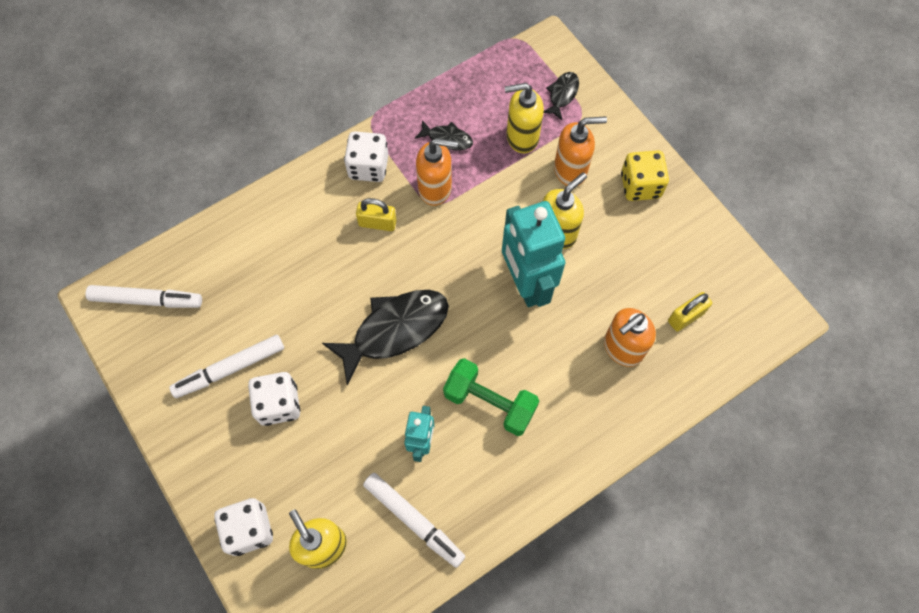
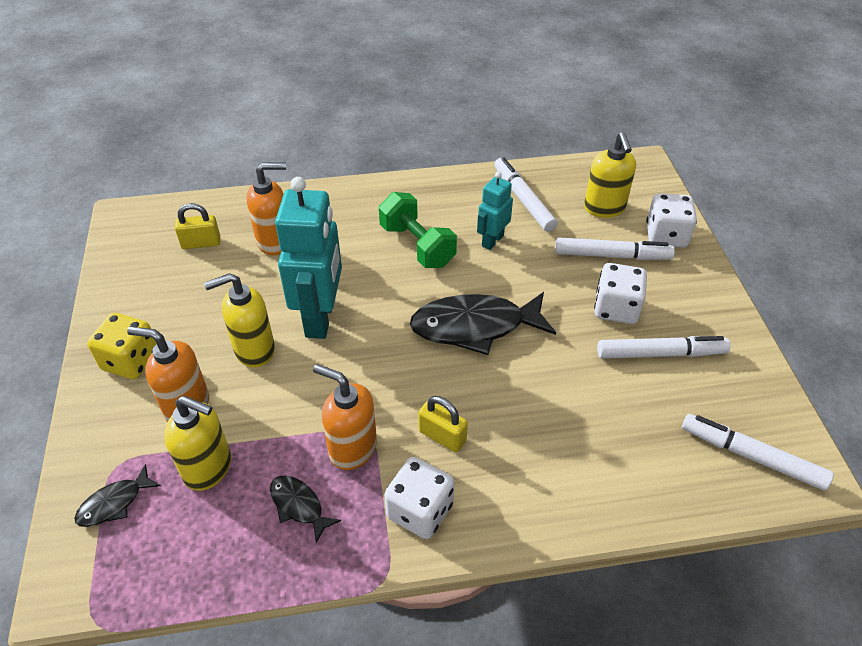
camera: 155 degrees left, 20 degrees down
(299, 473) = (611, 255): none -> white marker

